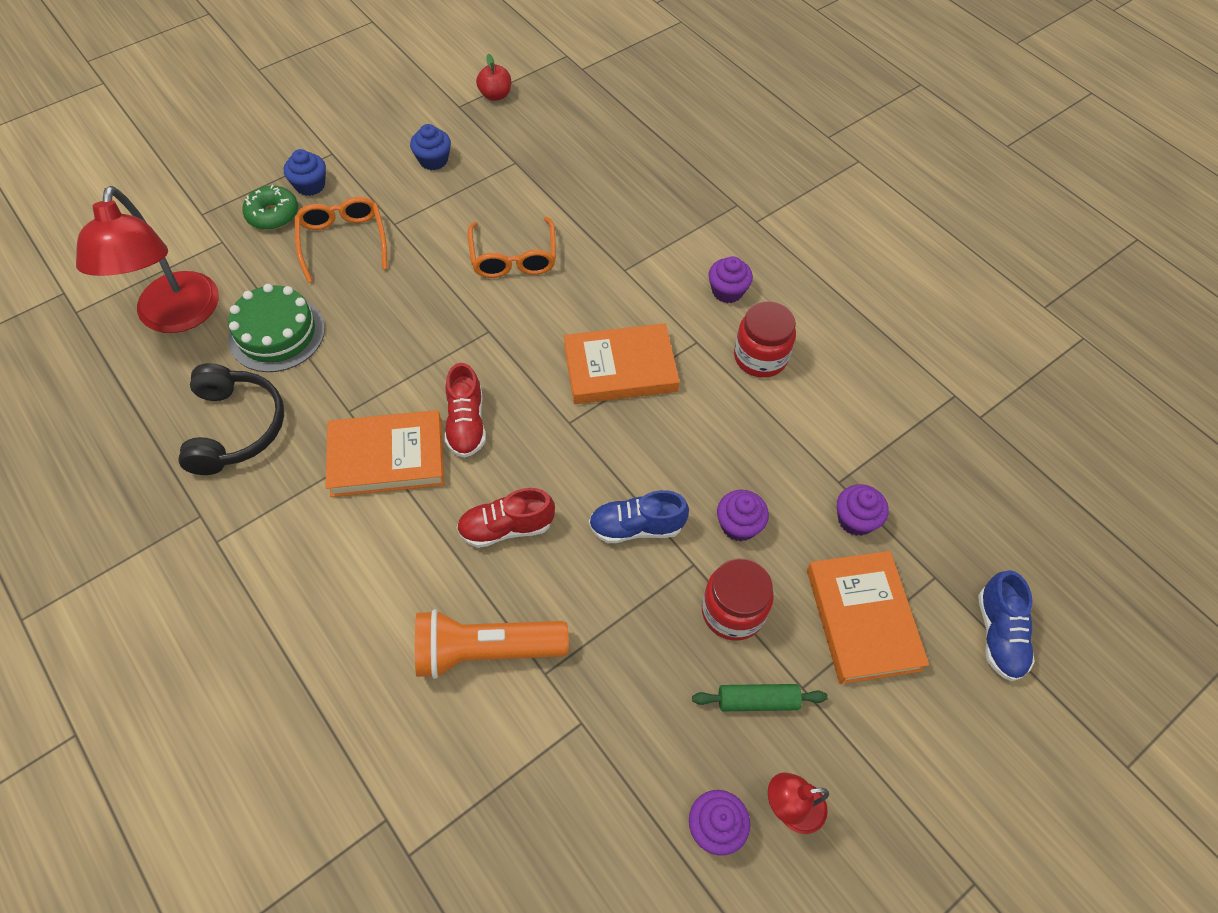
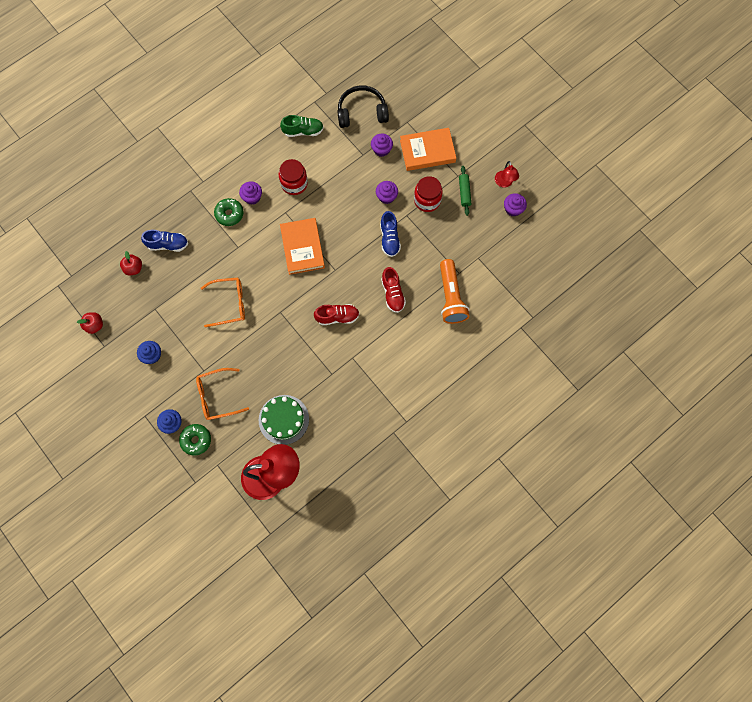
camera: 90 degrees left, 15 degrees up
(236, 427) = (343, 427): black headphones -> black headphones (362, 112)
(387, 457) = (358, 351): orange book -> none
(590, 136) = (133, 268): none -> red apple
(691, 258) = (229, 214): none -> green donut
(881, 374) = (303, 131): none -> green shoe
(999, 634) = (431, 102): blue shoe -> blue shoe (168, 244)

